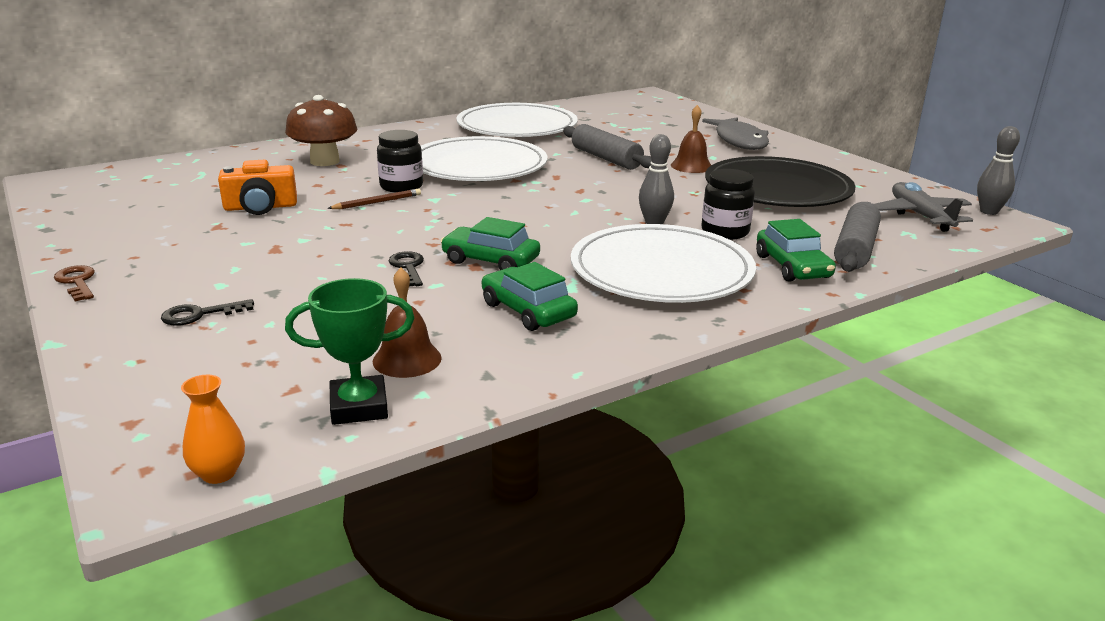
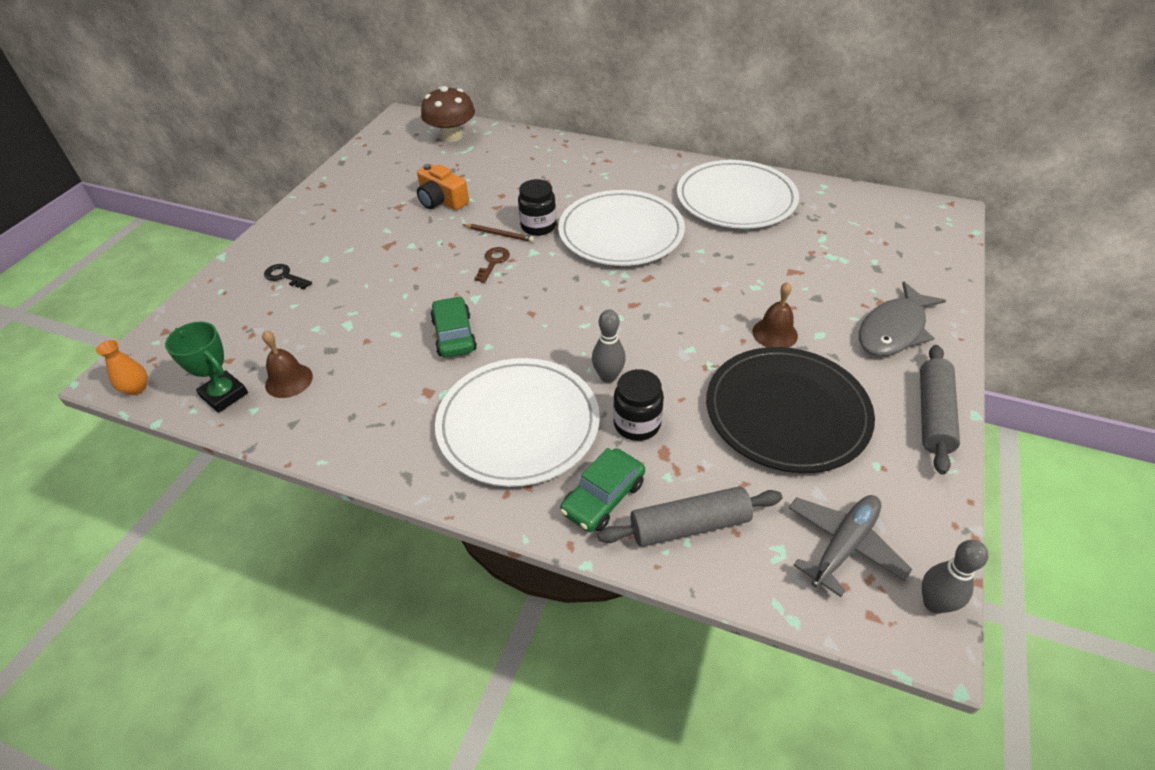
camera: 55 degrees right, 20 degrees up
(77, 282) = (289, 216): brown key -> brown key (493, 262)
(325, 161) = (544, 172): brown mushroom -> brown mushroom (451, 136)
(408, 267) = (410, 308): black key -> none
(528, 311) = (392, 393): green car -> none
(606, 158) = (725, 280): grey rolling pin -> grey rolling pin (933, 415)

